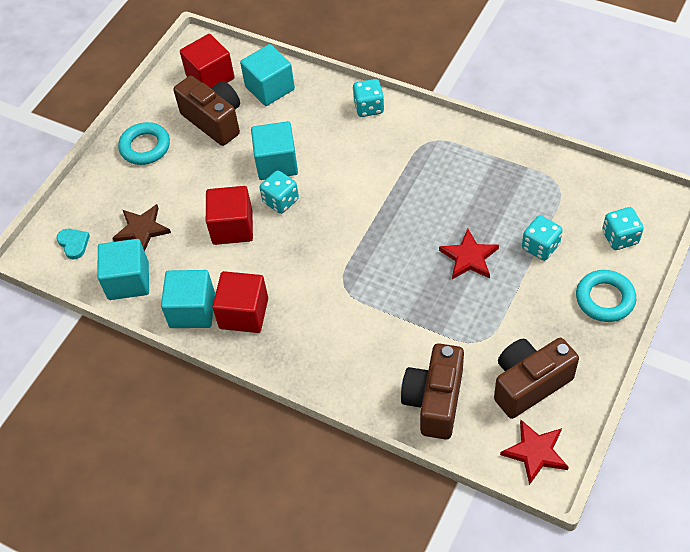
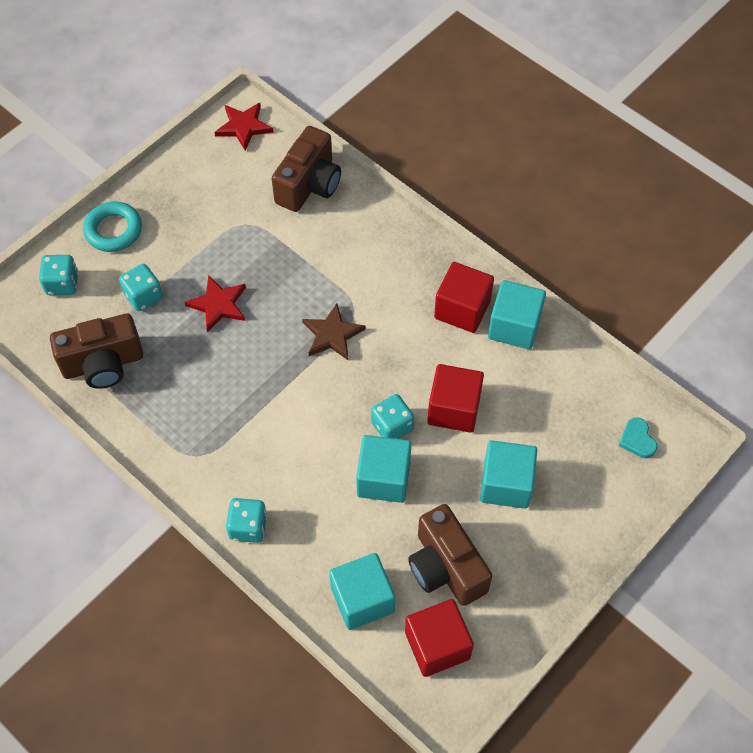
camera: 170 degrees left, 5 degrees up
(128, 281) = (578, 377): turquoise cube -> turquoise cube (506, 484)
(142, 229) = (557, 435): brown star -> brown star (332, 335)
(145, 147) = (540, 553): turquoise ring -> none
(529, 384) = (221, 177): brown camera -> brown camera (103, 364)

